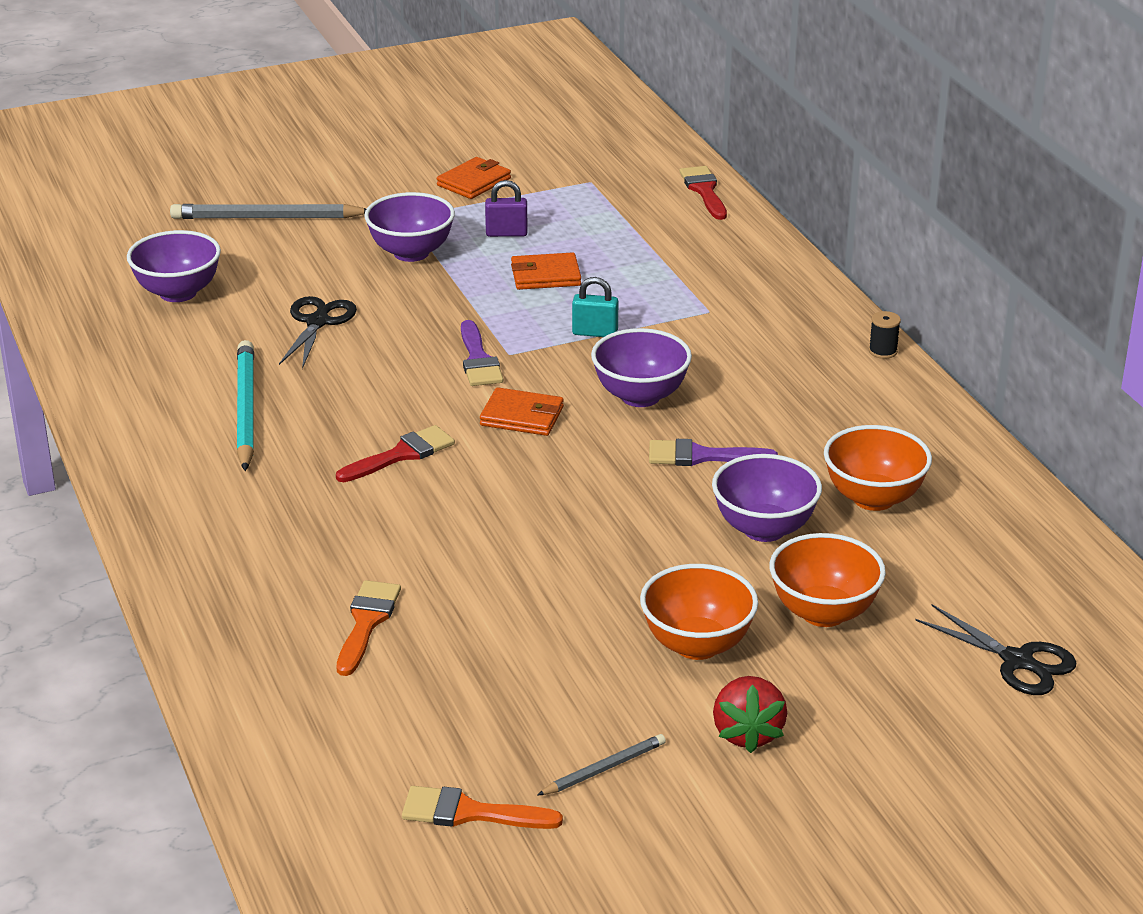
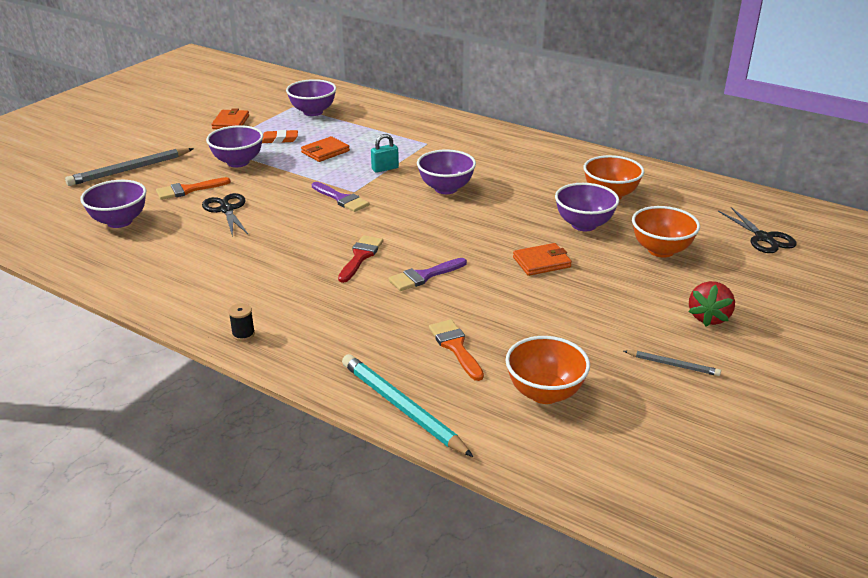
camera: 35 degrees left, 0 degrees up
(245, 410) = (240, 266): turquoise pencil -> turquoise pencil (402, 407)
(469, 812) = (643, 420): orange brush -> orange brush (188, 190)
(506, 233) = (279, 139): purple padlock -> orange eraser
(522, 416) = (400, 217): orange wallet -> orange wallet (541, 262)
(604, 769) = (673, 365): grey pencil -> grey pencil turned 90 degrees clockwise
(608, 200) = (313, 112): none -> purple bowl
(697, 645) = (629, 287): orange bowl -> orange bowl (544, 393)
(701, 456) = (511, 204): purple brush -> purple brush (424, 276)
(704, 191) = (355, 96): red brush -> none
(747, 733) = (708, 317): red strawberry -> red strawberry turned 60 degrees clockwise
(883, 351) = (527, 136): black spool -> black spool (243, 334)
(1017, 661) = (763, 238): black scissors -> black scissors turned 60 degrees clockwise

